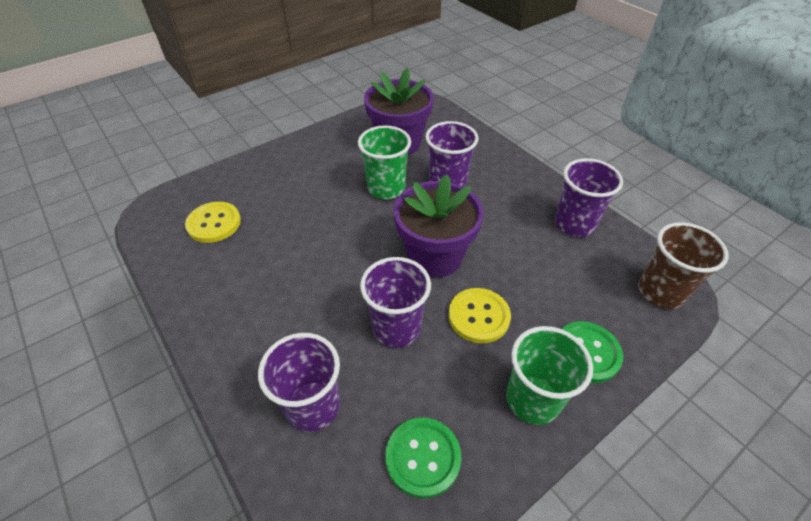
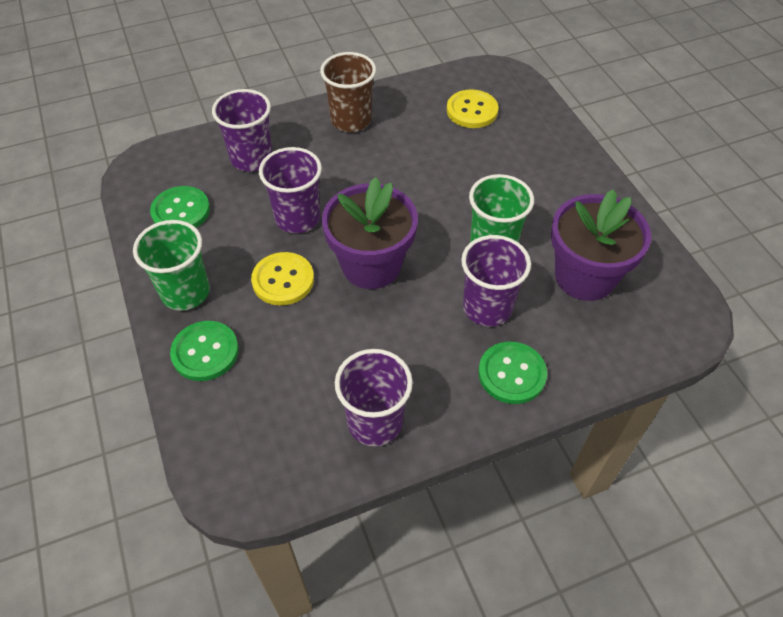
camera: 105 degrees right, 5 degrees up
(496, 166) = (512, 374): none -> green button
(660, 291) = (239, 464): brown cup -> brown cup (351, 120)

